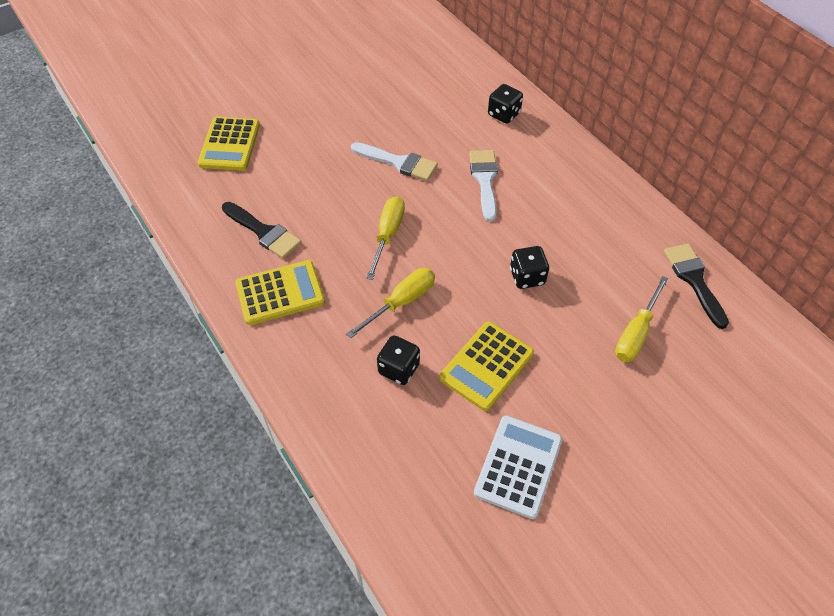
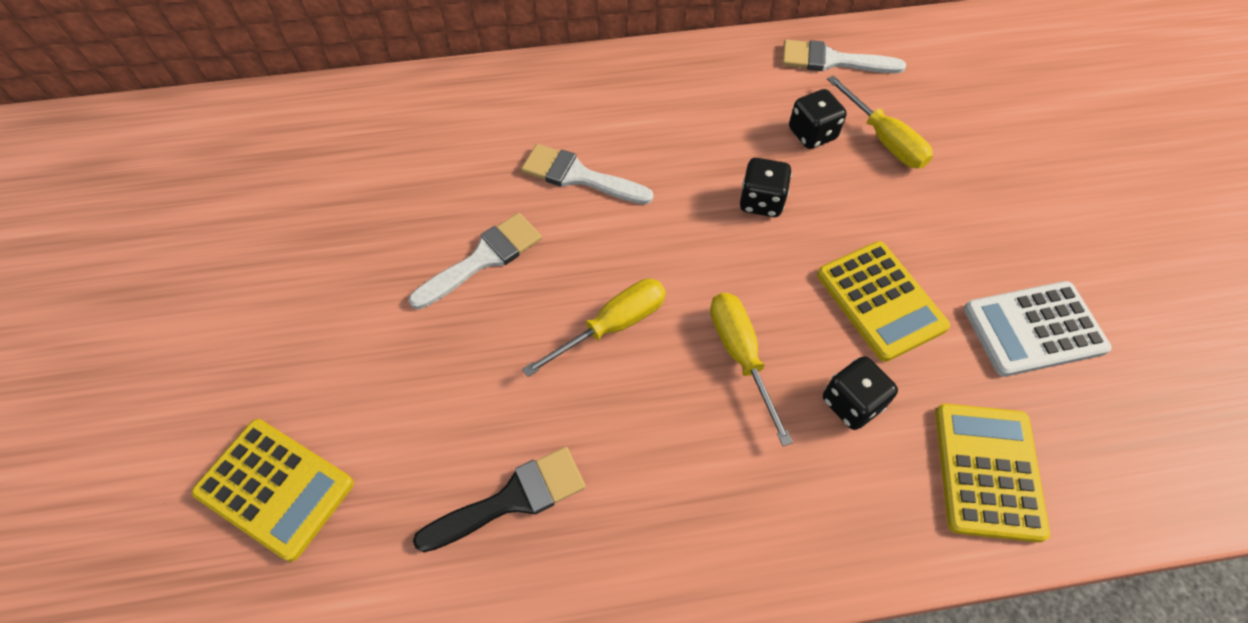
camera: 65 degrees left, 5 degrees up
(280, 293) = (651, 516): yellow calculator -> yellow calculator (988, 471)
(387, 235) = (612, 326): yellow screwdriver -> yellow screwdriver turned 105 degrees clockwise
(504, 114) = (476, 108): black dice -> black dice (812, 134)
(518, 466) = (1033, 329): white calculator -> white calculator turned 60 degrees counterclockwise
(694, 280) = (832, 60): black brush -> white brush

